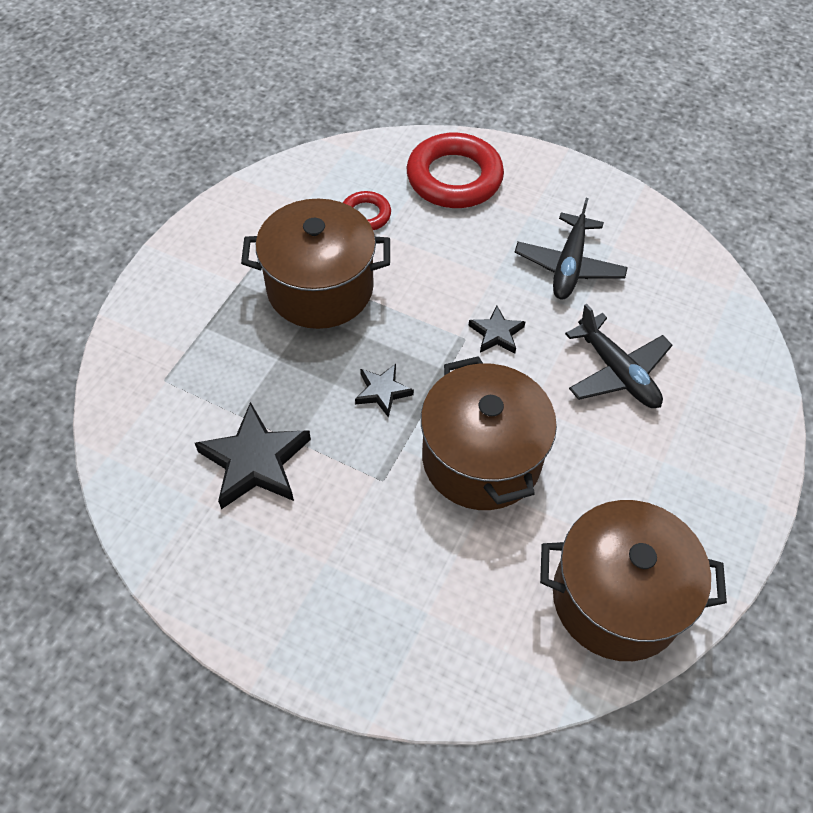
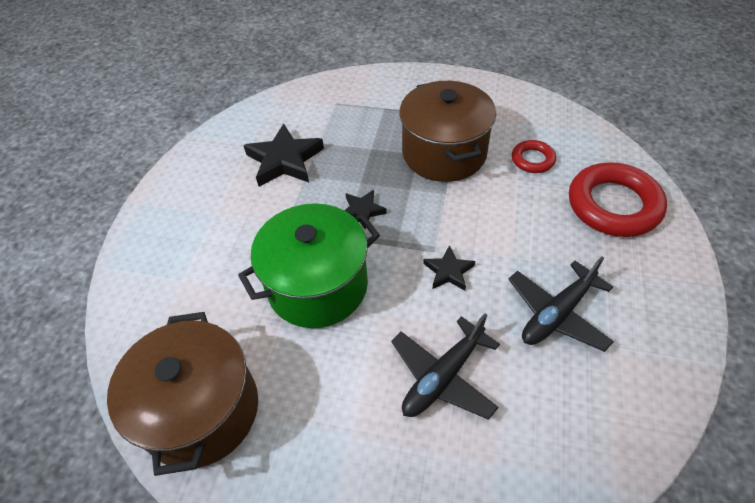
camera: 80 degrees right, 5 degrees down
(481, 458) = (317, 286): brown pot -> green pot
(569, 266) = (557, 314): black plane -> black plane turned 45 degrees counterclockwise

